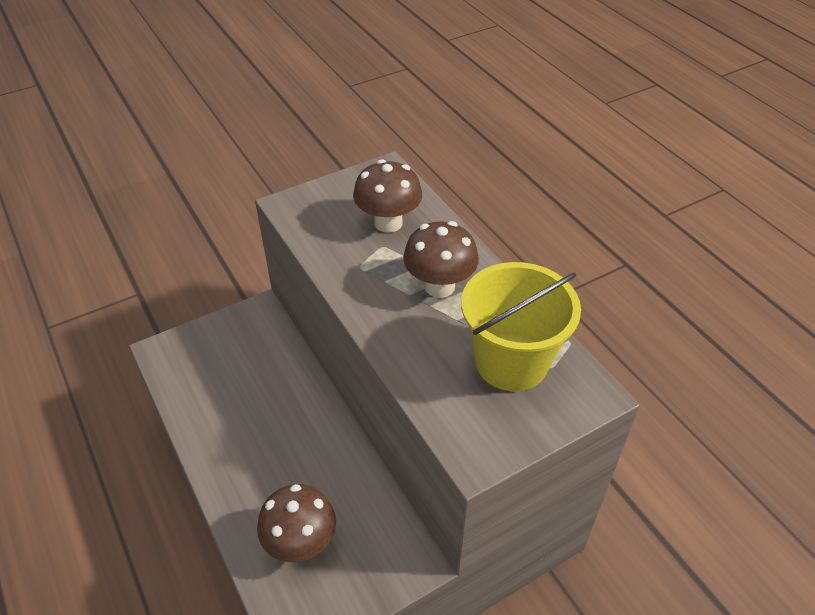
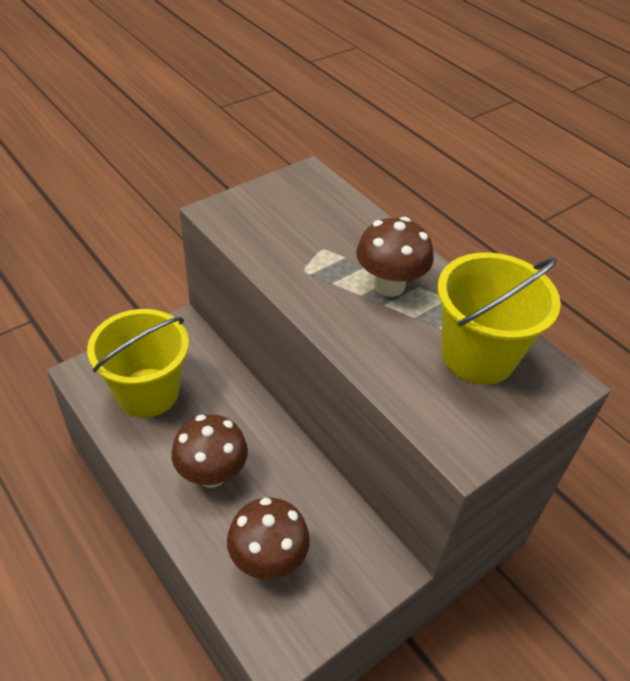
camera: 10 degrees left, 0 degrees up
(217, 373) = (147, 392): none -> yellow bucket
(388, 223) = (323, 226): brown mushroom -> brown mushroom (212, 474)

